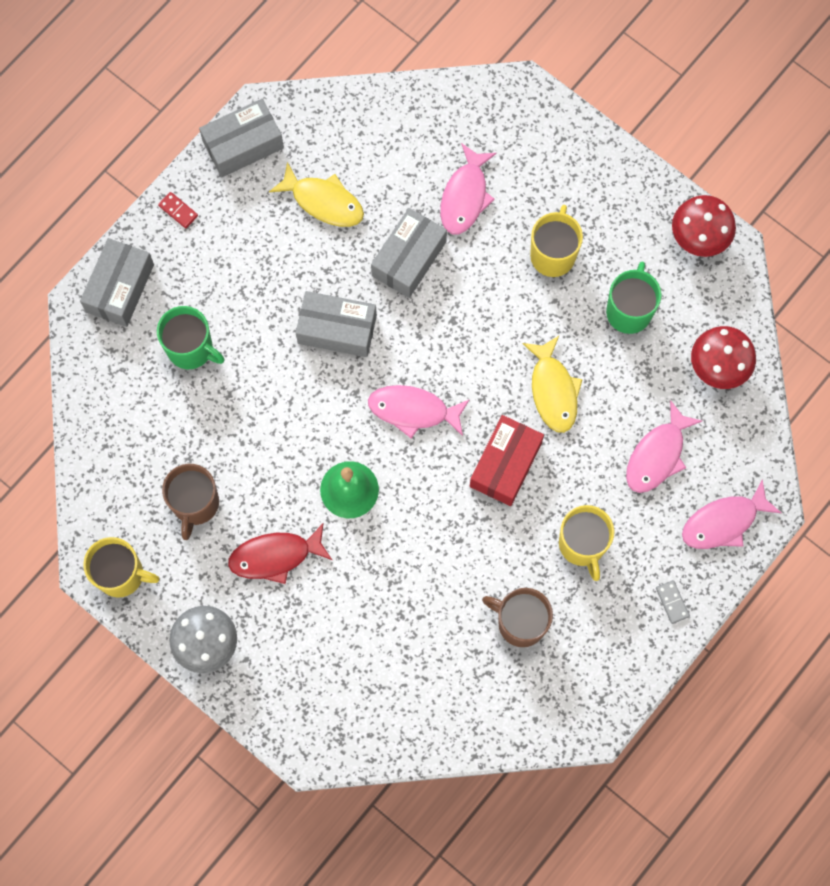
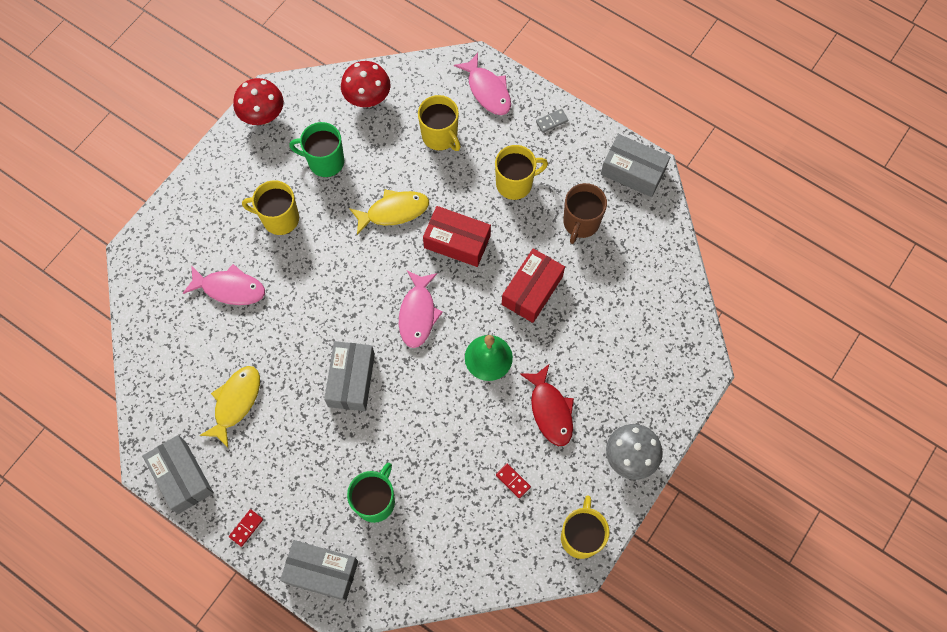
camera: 95 degrees left, 5 degrees down
(195, 504) = (513, 481): brown mug -> red domino
(409, 259) = (286, 328): grey box -> grey box (633, 171)
(432, 551) = (532, 290): none -> red box
(657, 455) = (440, 136): pink fish -> yellow mug

